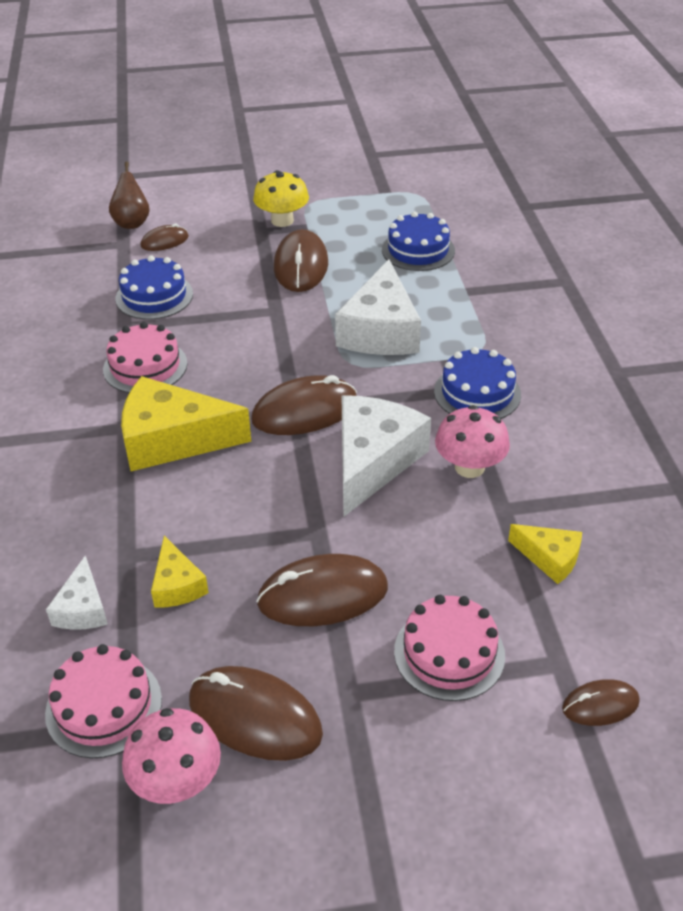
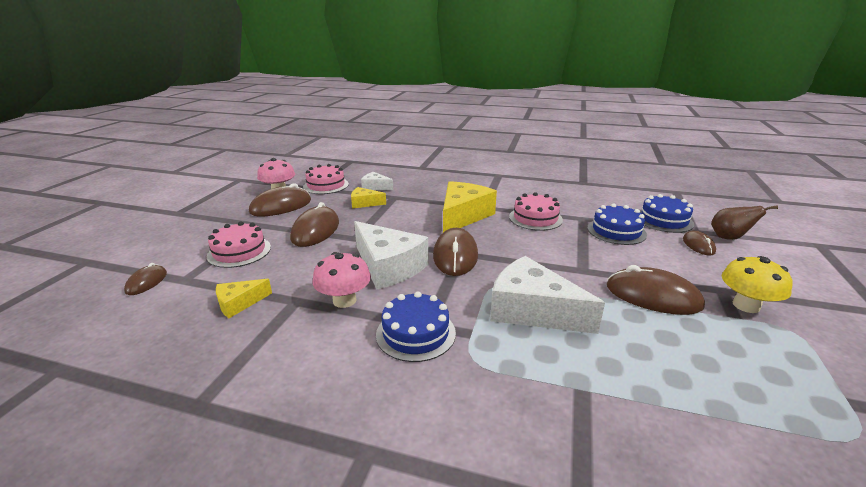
camera: 115 degrees right, 15 degrees down
(418, 250) = (682, 381): blue cake -> blue cake (664, 220)

